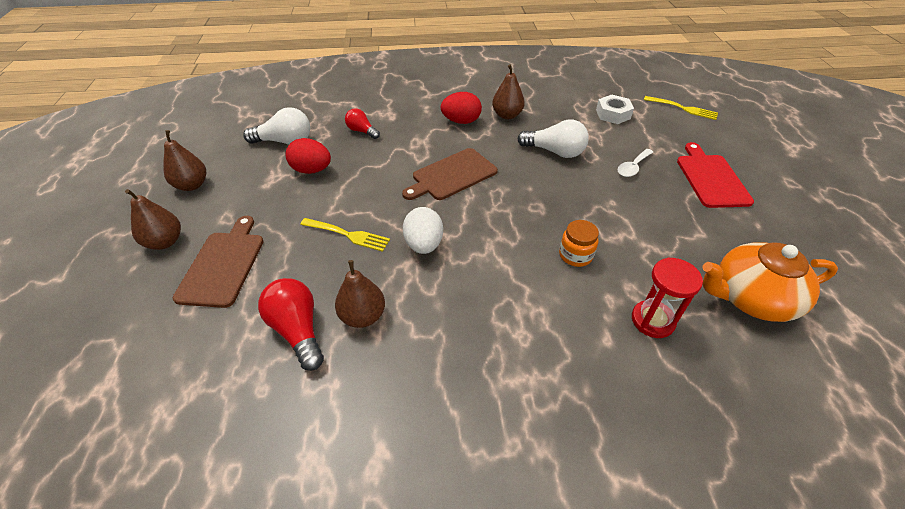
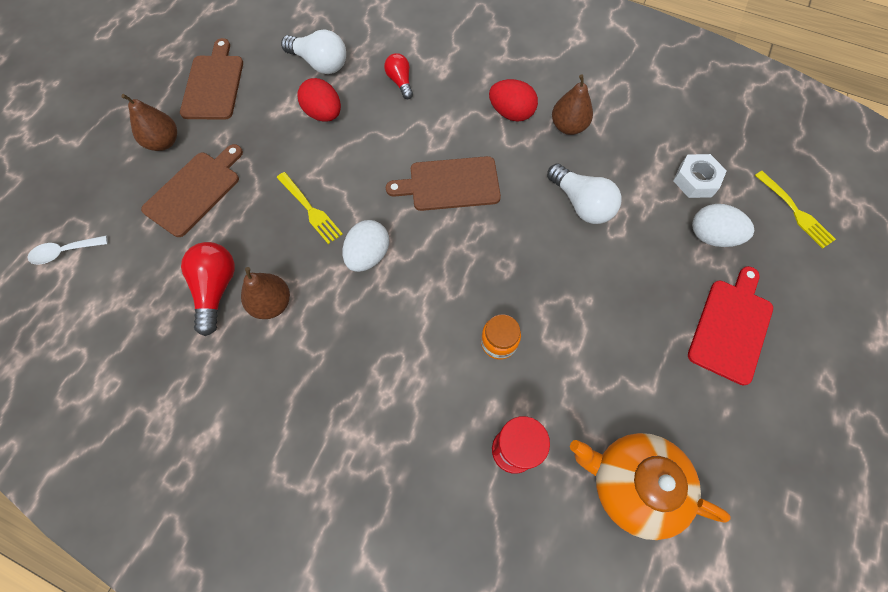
camera: 30 degrees right, 20 degrees up
(192, 185) = (214, 84): brown pear -> brown cutting board
(632, 167) = (652, 267): white spoon -> white spoon (64, 252)
(651, 137) = (711, 236): none -> white egg

